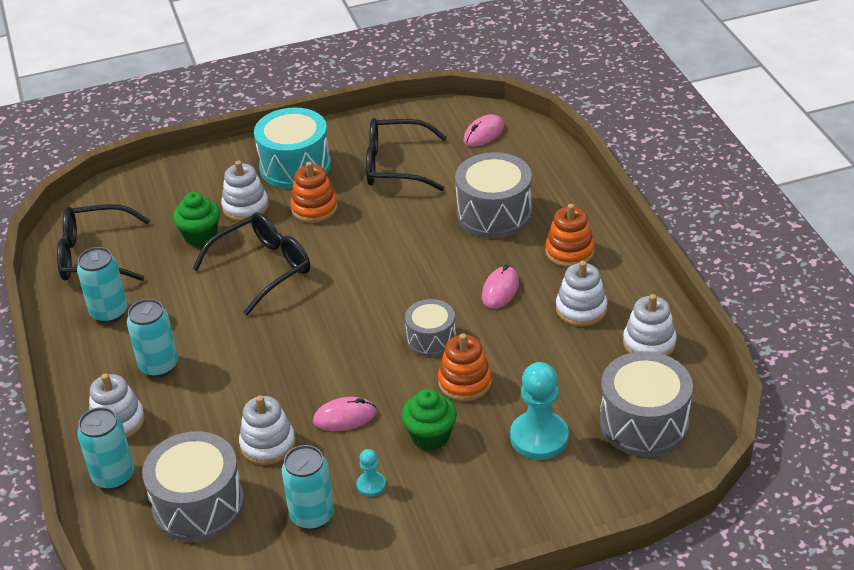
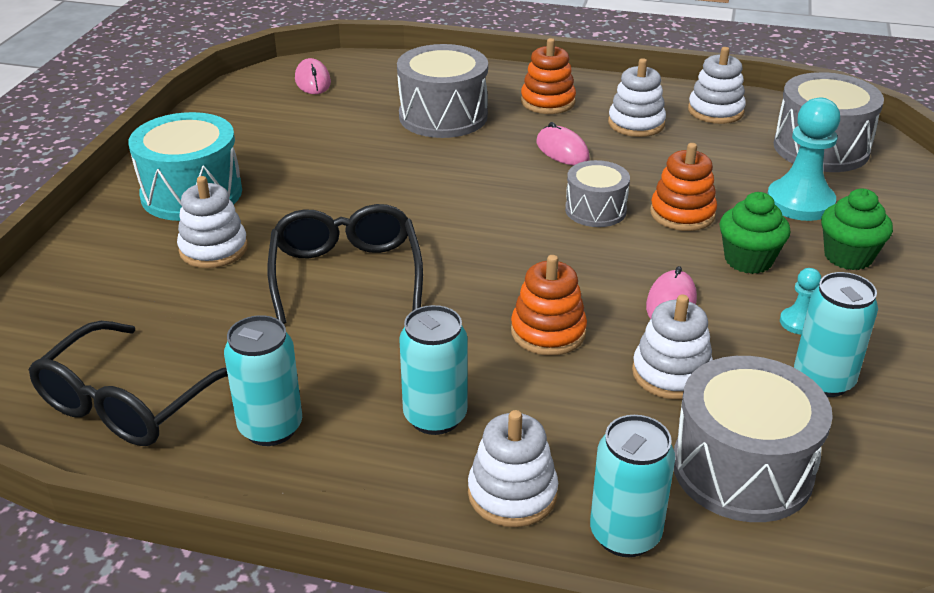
camera: 60 degrees left, 5 degrees down
(200, 236) = (218, 299): green cupcake -> green cupcake (848, 256)
(314, 208) = (286, 206): orange stacking toy -> orange stacking toy (548, 332)
(395, 165) = (288, 138): black glasses -> none

